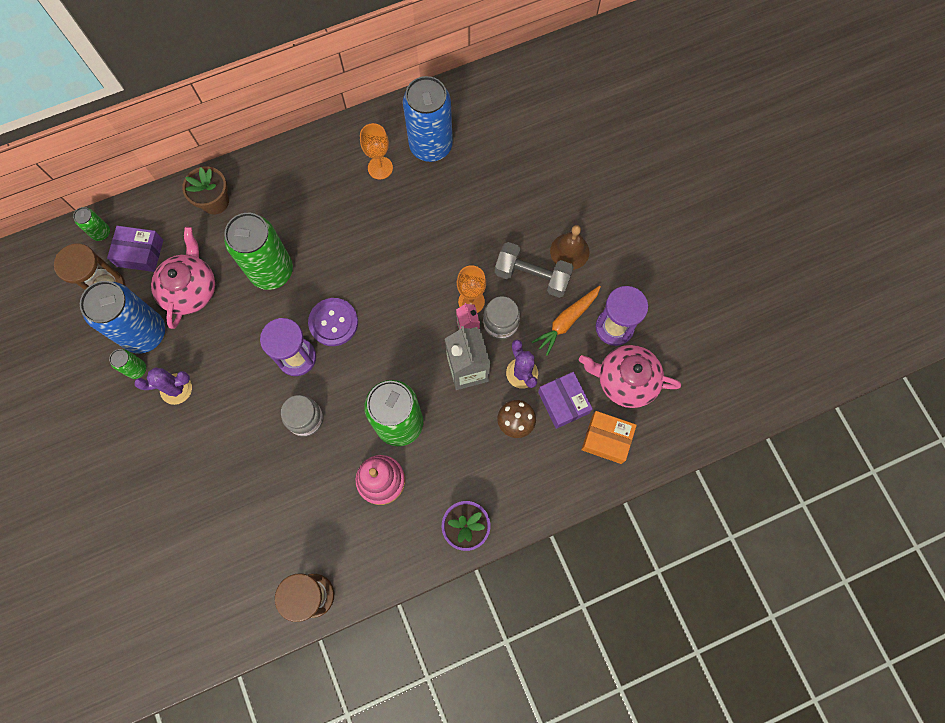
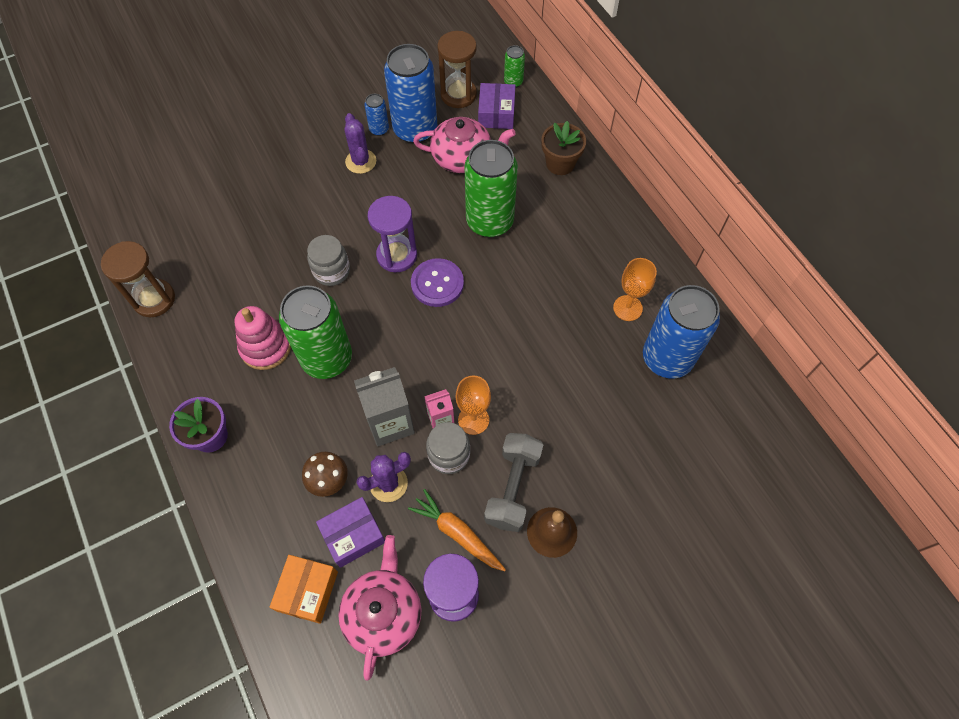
camera: 85 degrees right, 10 degrees down
(137, 369) = (379, 129): green can -> blue can

